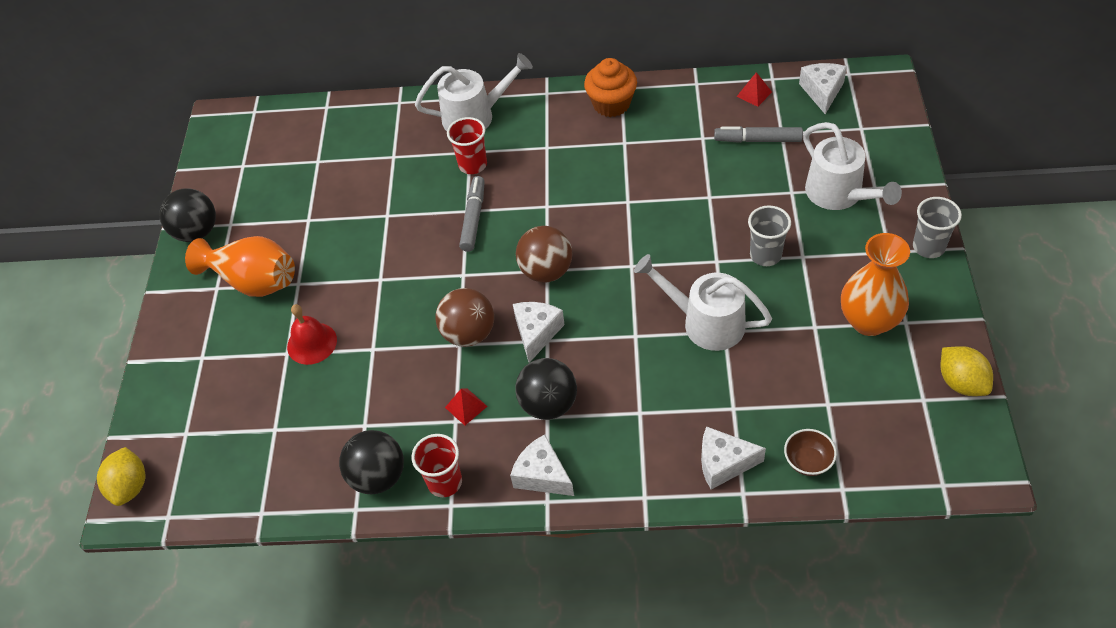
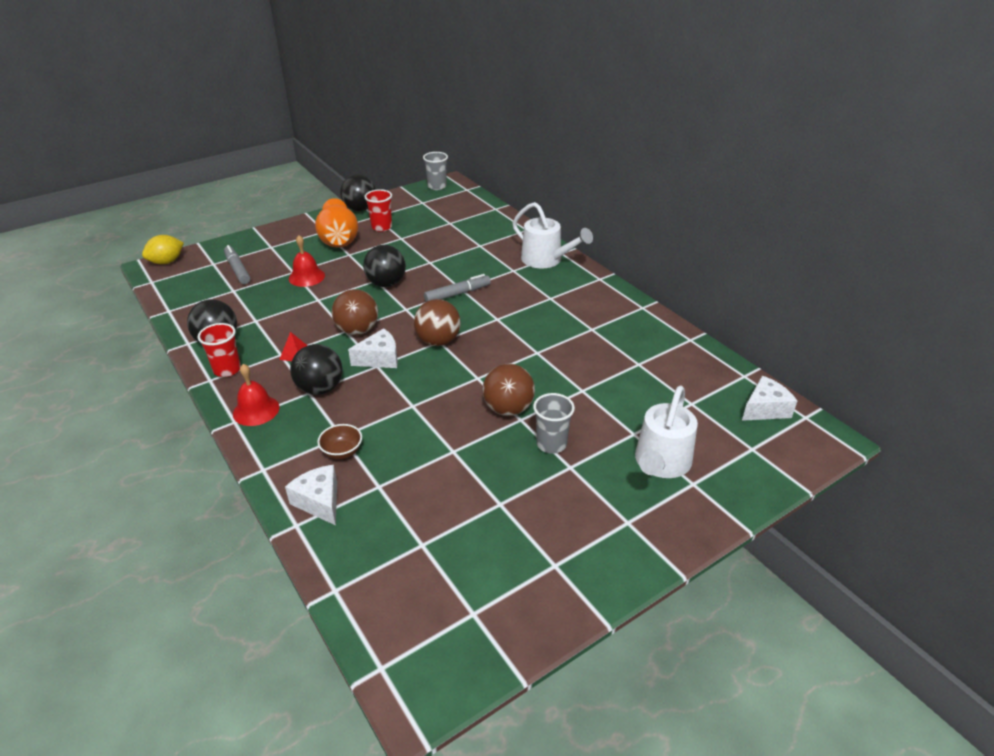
camera: 50 degrees right, 15 degrees down
(397, 272) = (386, 284): none -> black ball
(473, 165) = (503, 275): red cup -> red cup (381, 227)
(542, 475) = (256, 410): white cheese -> red bell
(611, 104) = (622, 309): orange cupcake -> none
(696, 263) = (508, 409): none -> brown ball
(705, 322) = (453, 436): white watering can -> none
(754, 94) = (715, 372): red pyramid -> none
(758, 140) = (669, 393): grey marker -> grey marker (237, 269)
(808, 461) = (351, 554): brown bowl -> brown bowl (342, 452)
(869, 321) = (535, 538): orange vase -> none
(928, 247) = (659, 548): grey cup -> grey cup (437, 186)
(961, 382) = (514, 637): yellow lemon -> none

